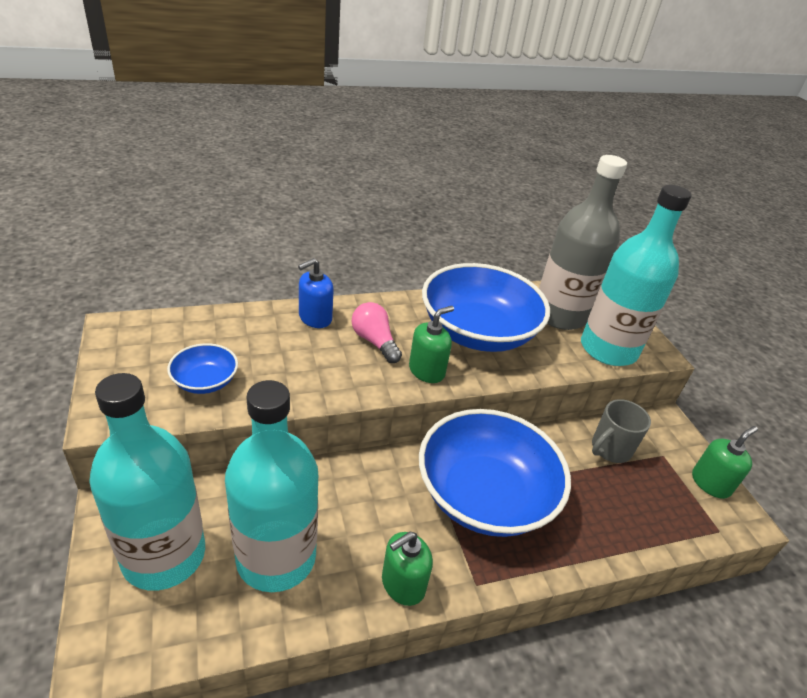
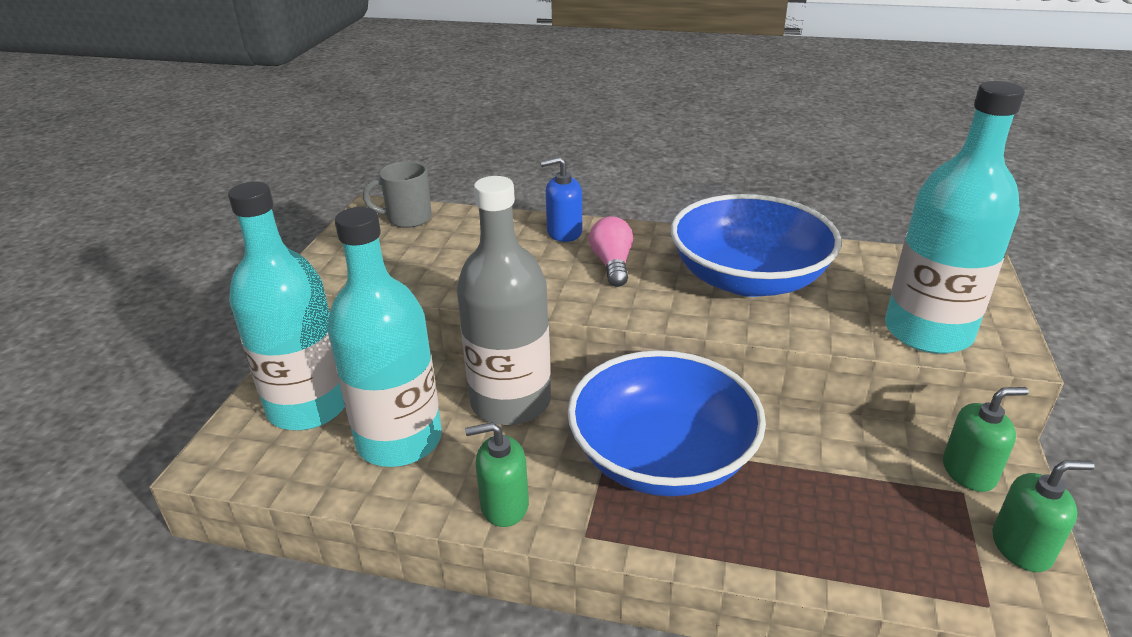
camera: 35 degrees right, 5 degrees down
(205, 381) = (416, 264): blue bowl -> none
(427, 371) = (650, 302): green soap dispenser -> green soap dispenser (969, 472)
(560, 315) = (883, 282): grey bottle -> grey bottle (510, 402)
(610, 449) = (878, 461): grey mug -> grey mug (407, 218)

